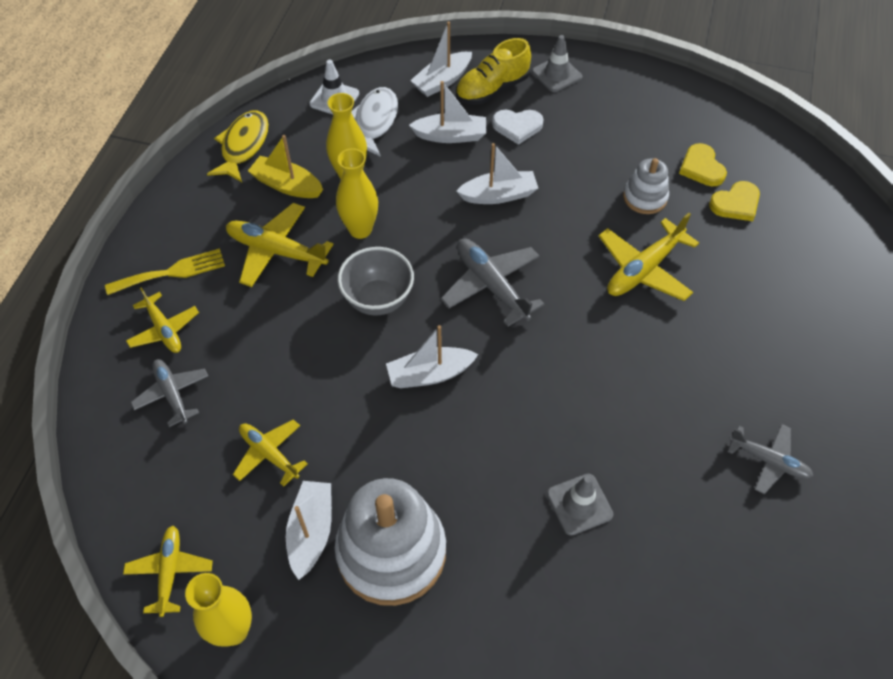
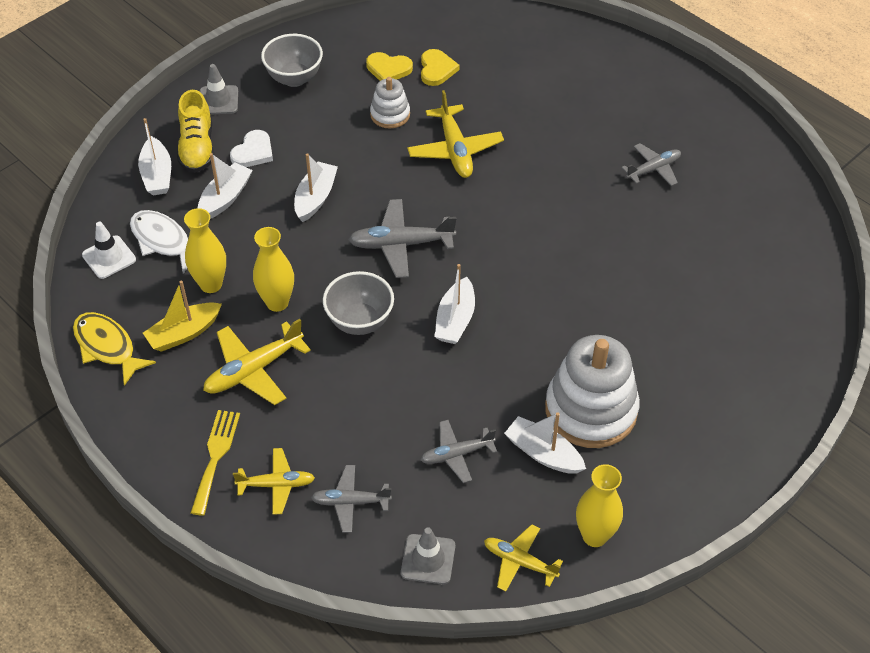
camera: 60 degrees left, 5 degrees down
(269, 454) = (456, 454): yellow plane -> grey plane
(579, 504) = (621, 284): grey traffic cone -> grey traffic cone (428, 559)
(627, 109) = (294, 78): none -> grey bowl

